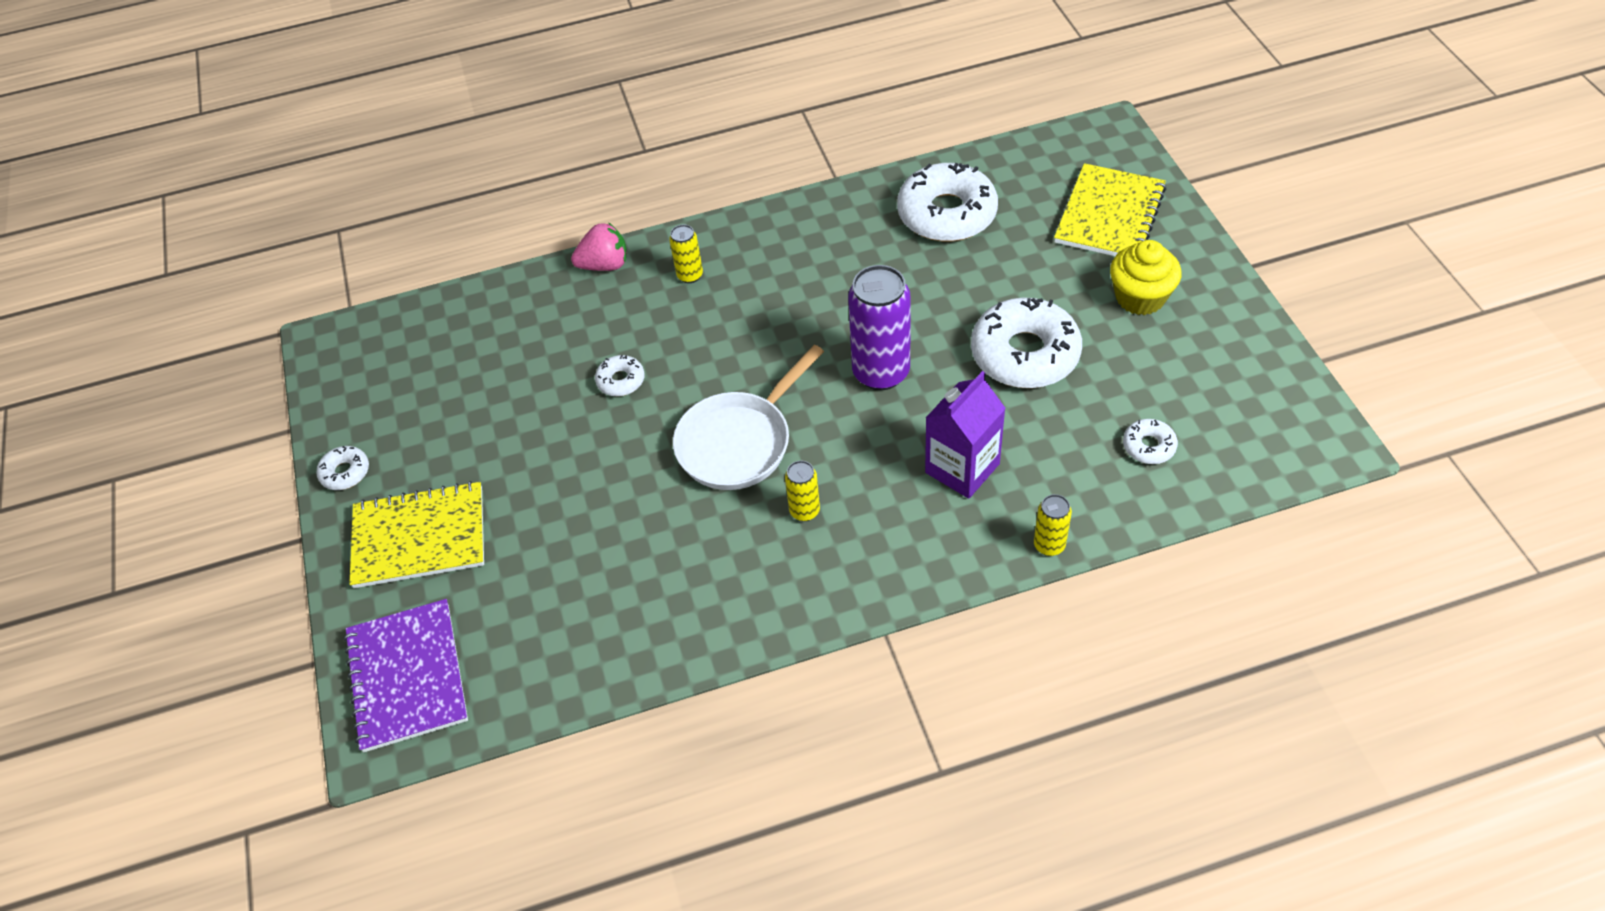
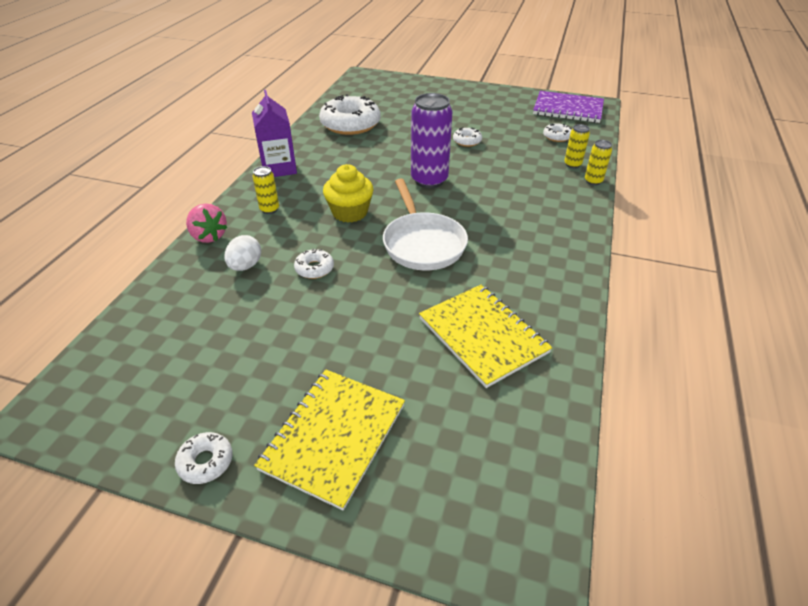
camera: 60 degrees left, 10 degrees down
(407, 676) = (475, 508): purple notebook -> purple notebook (568, 109)
(582, 326) = (245, 266): none -> white egg
(605, 265) = (209, 236): pink strawberry -> pink strawberry turned 120 degrees clockwise
(804, 511) = (499, 241): yellow can -> yellow can (572, 164)
(962, 468) = (520, 184): purple carton -> purple carton (279, 168)
(1025, 354) = (467, 141): white donut -> white donut, size x0.46
(1109, 215) = (411, 93): yellow notebook -> yellow notebook (482, 335)
(1140, 297) = (468, 106): yellow cupcake -> yellow cupcake (350, 212)

